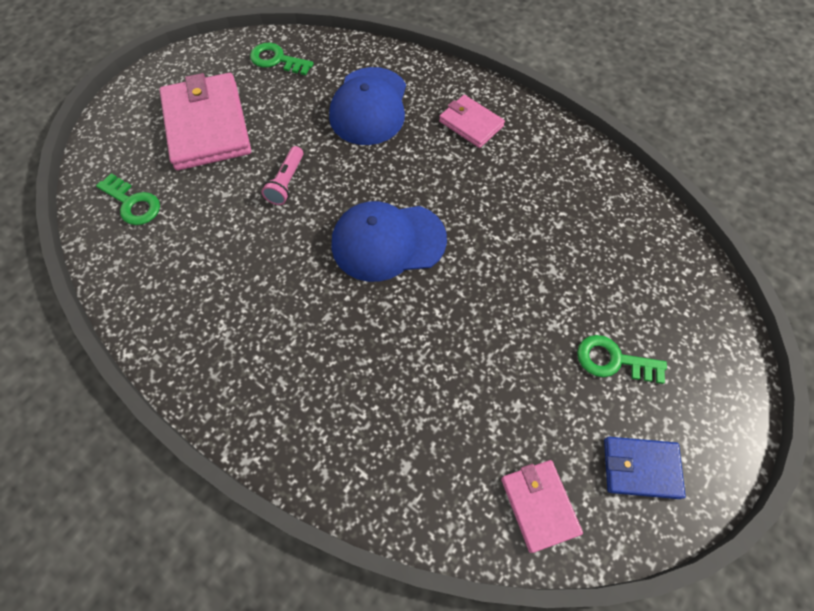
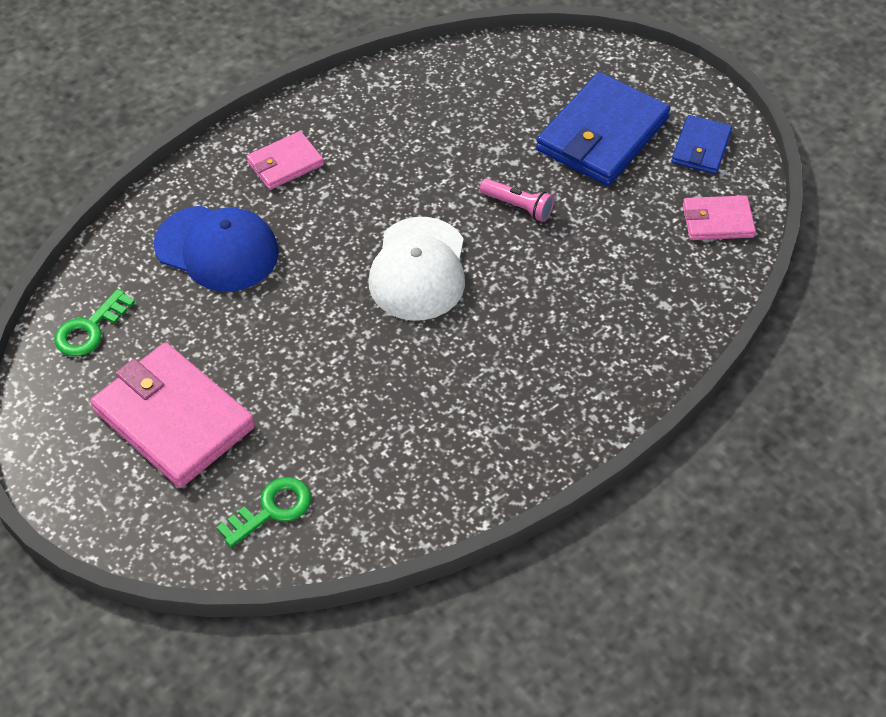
camera: 75 degrees left, 10 degrees down
(207, 125) = (174, 419): pink wallet -> pink wallet turned 45 degrees clockwise
(286, 182) = (301, 347): pink flashlight -> pink flashlight (518, 206)
(388, 242) = (418, 269): blue cap -> white cap
(613, 360) = (602, 135): green key -> blue wallet

